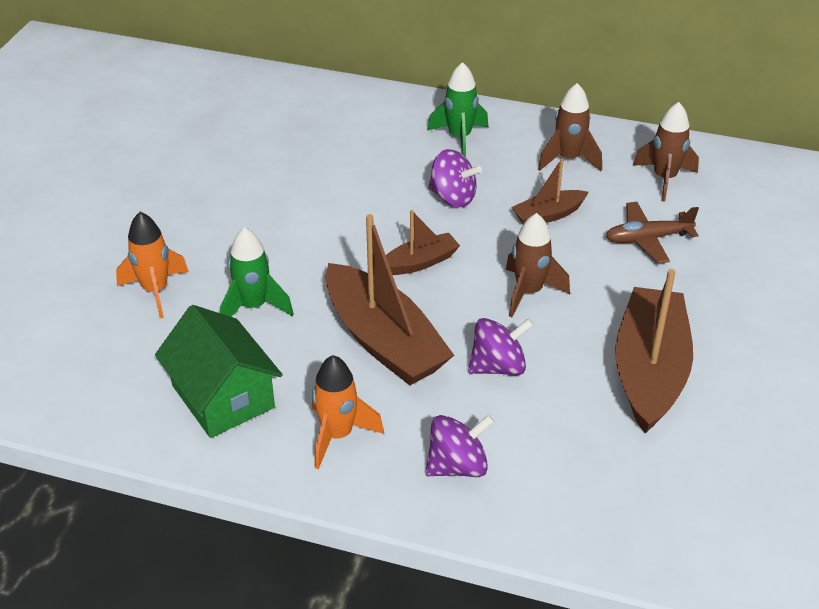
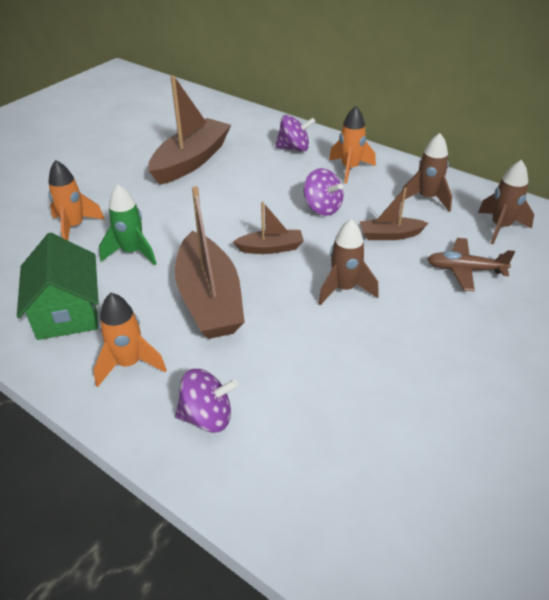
camera: 20 degrees right, 0 degrees up
(459, 138) = (350, 169): green rocket -> orange rocket
(498, 366) = (287, 342): purple spinning top -> purple spinning top (294, 148)
(649, 371) = (416, 379): brown boat -> brown boat (191, 161)

